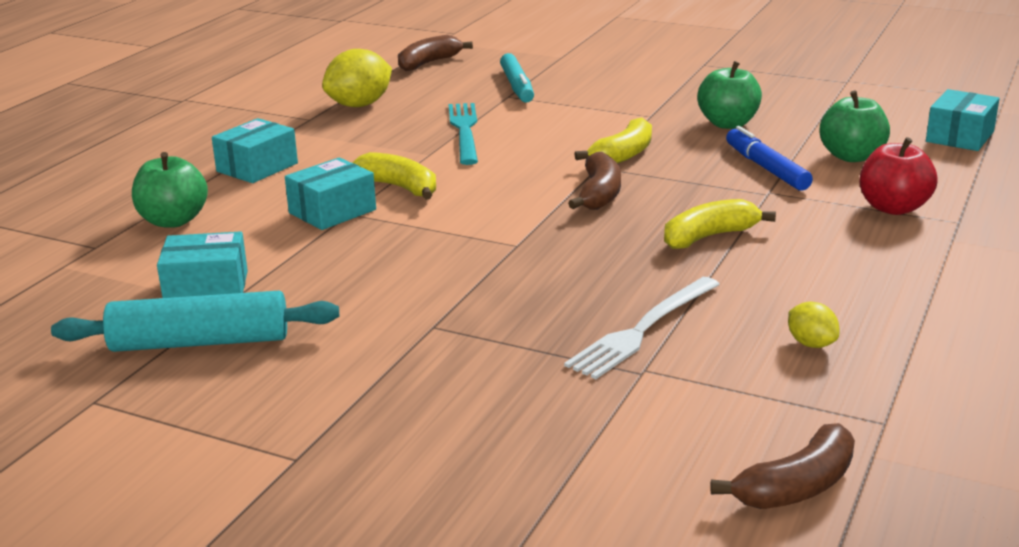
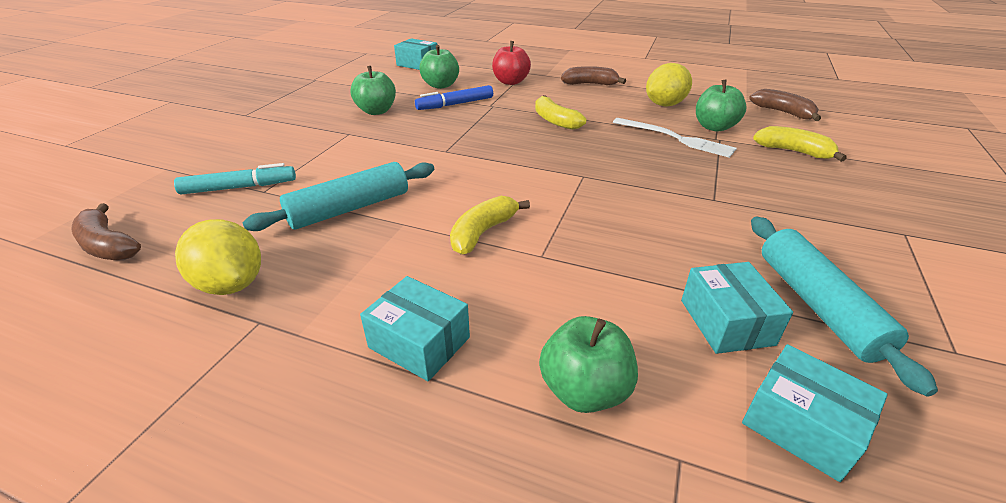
camera: 95 degrees left, 10 degrees up
(332, 211) = (539, 266): turquoise box -> turquoise box (801, 425)
(464, 131) = (349, 208): turquoise fork -> turquoise rolling pin
(599, 194) = (495, 150): brown banana -> brown banana (590, 84)
(623, 155) = (425, 142): yellow banana -> yellow banana (793, 151)
(698, 378) = (714, 127): none -> green apple
(811, 344) = (664, 104): yellow lemon -> yellow lemon, size x1.92

